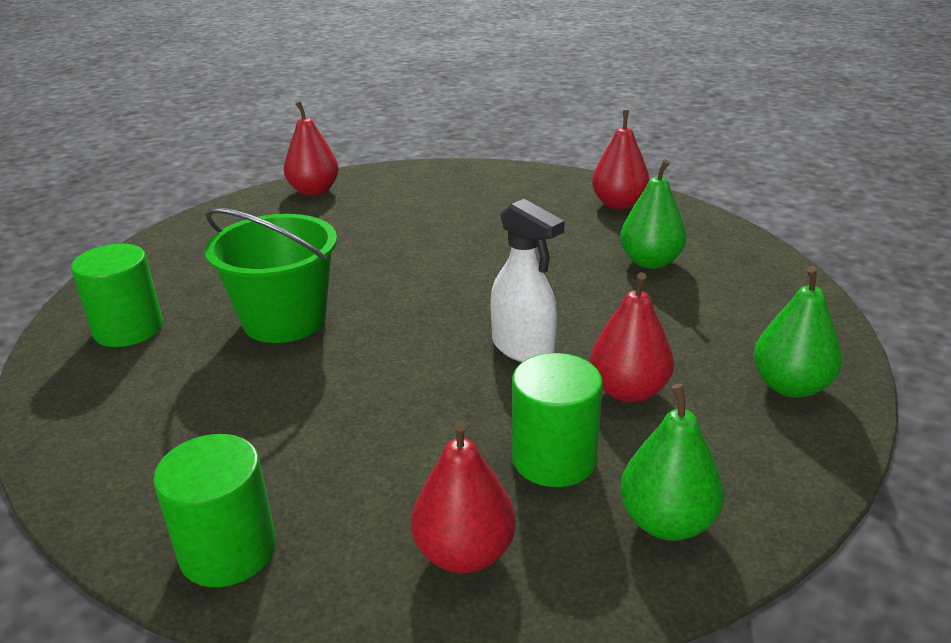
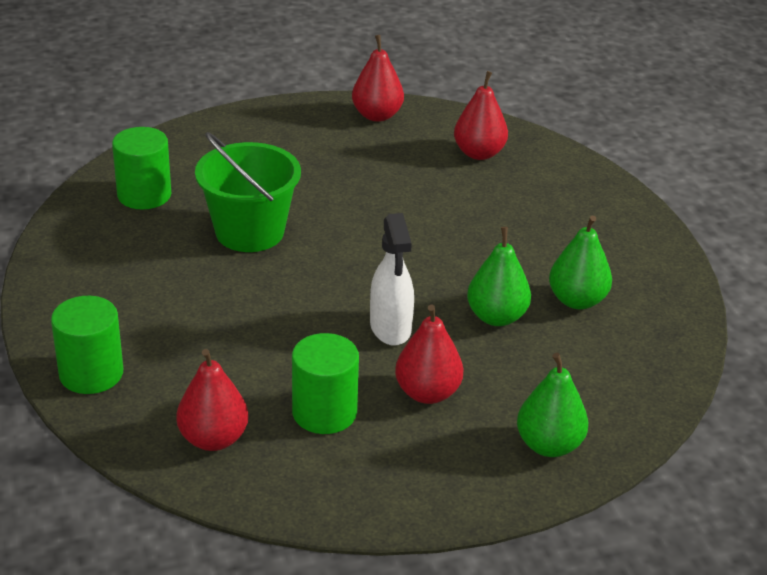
camera: 30 degrees right, 5 degrees up
(619, 204) = (622, 233): red pear -> red pear (479, 153)
(667, 522) = (348, 482): green pear -> green pear (496, 317)

